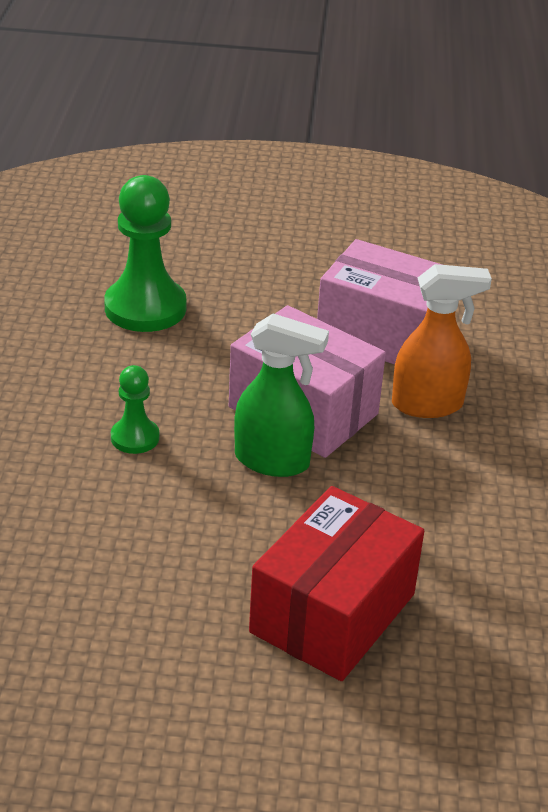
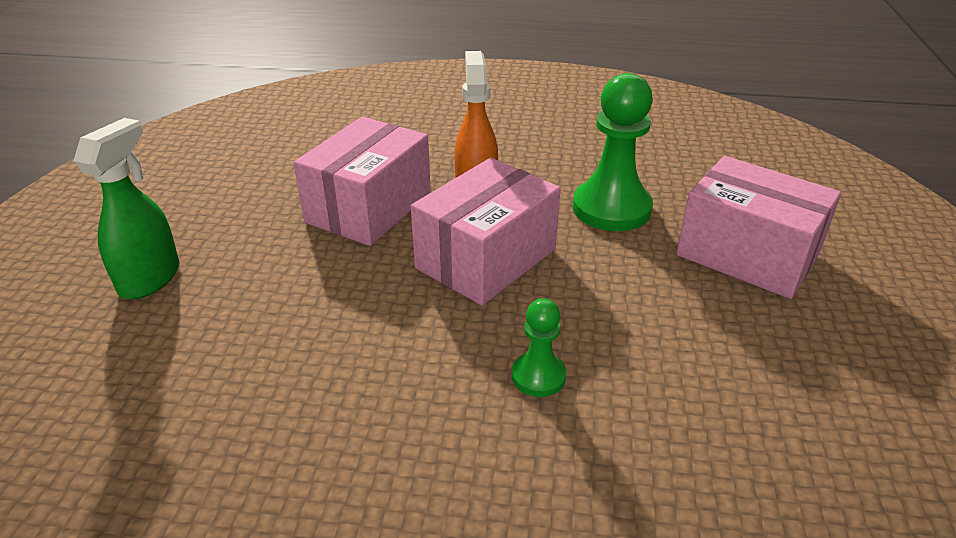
camera: 85 degrees left, 0 degrees up
(145, 308) = (282, 372): green pawn -> green pawn (611, 208)
(273, 461) = (564, 279): green spray bottle -> green spray bottle (150, 278)
(333, 613) = (747, 255): red box -> pink box

